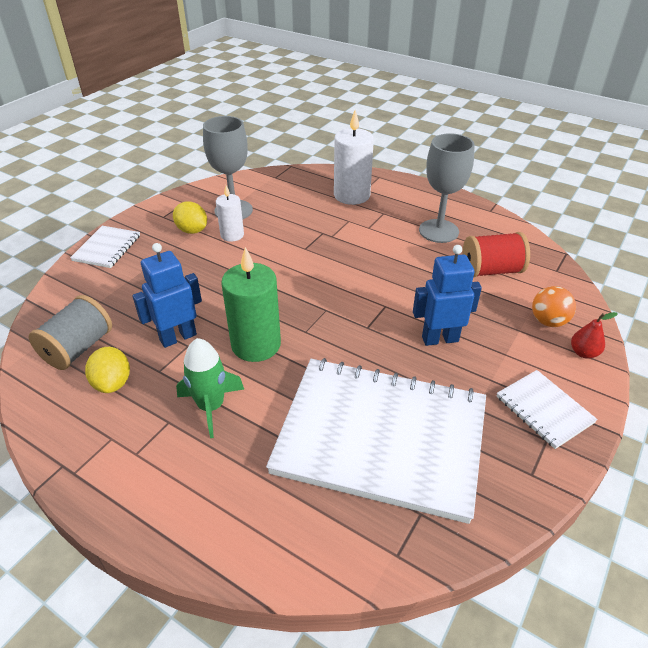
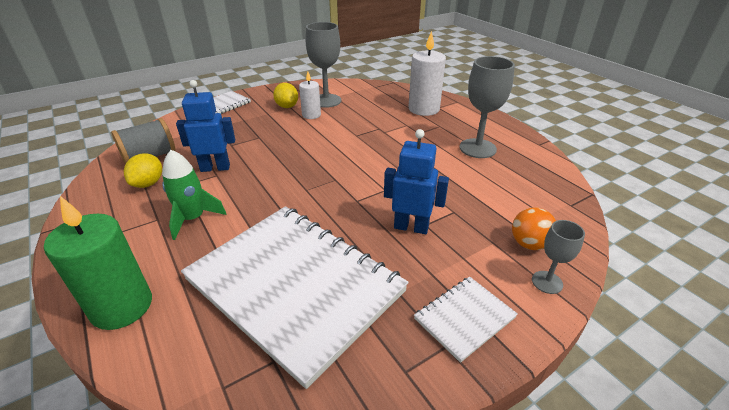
camera: 25 degrees right, 5 degrees down
(256, 344) = (262, 188): green candle -> green candle (122, 306)
(491, 271) = (503, 188): red spool -> none
(544, 410) = (464, 318): white notebook -> white notebook turned 60 degrees clockwise
(583, 353) = (547, 282): red pear -> grey goblet

